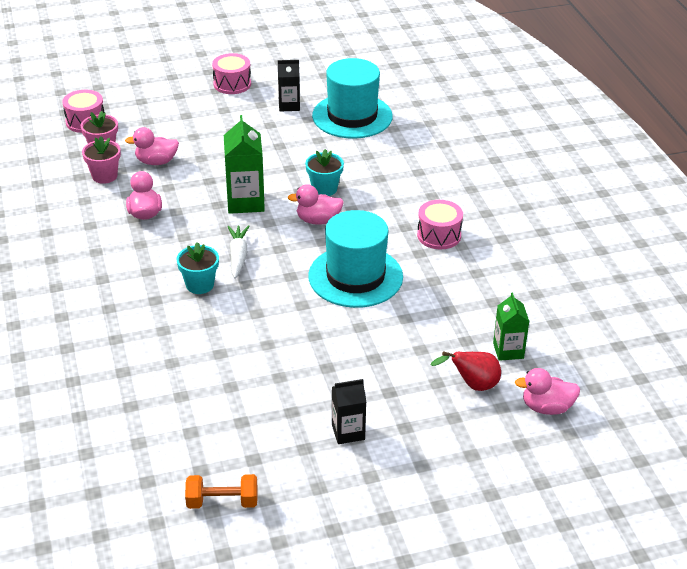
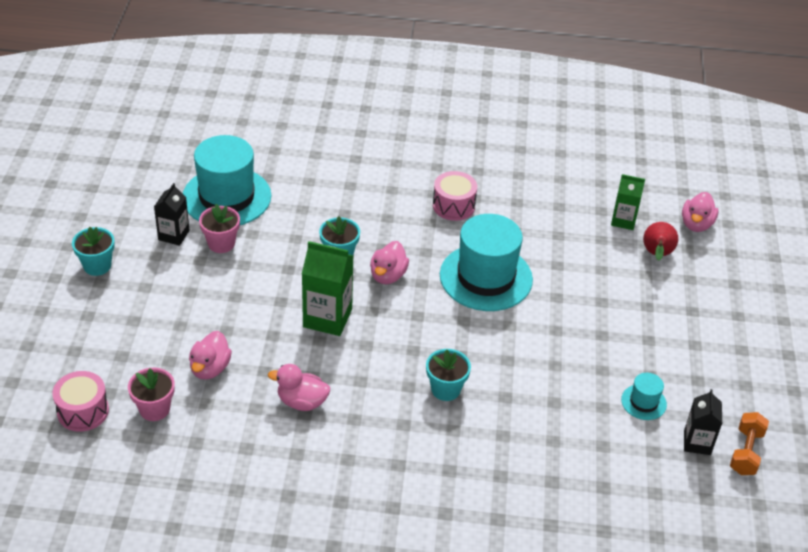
camera: 70 degrees left, 5 degrees up
(104, 176) = (209, 419): pink flower pot -> pink flower pot (221, 243)
(232, 84) = (97, 266): pink drum -> turquoise flower pot
(238, 256) = (414, 348): white carrot -> none
(252, 413) = (643, 402): none -> turquoise hat
(348, 432) = (687, 347): black carton -> black carton (697, 443)

